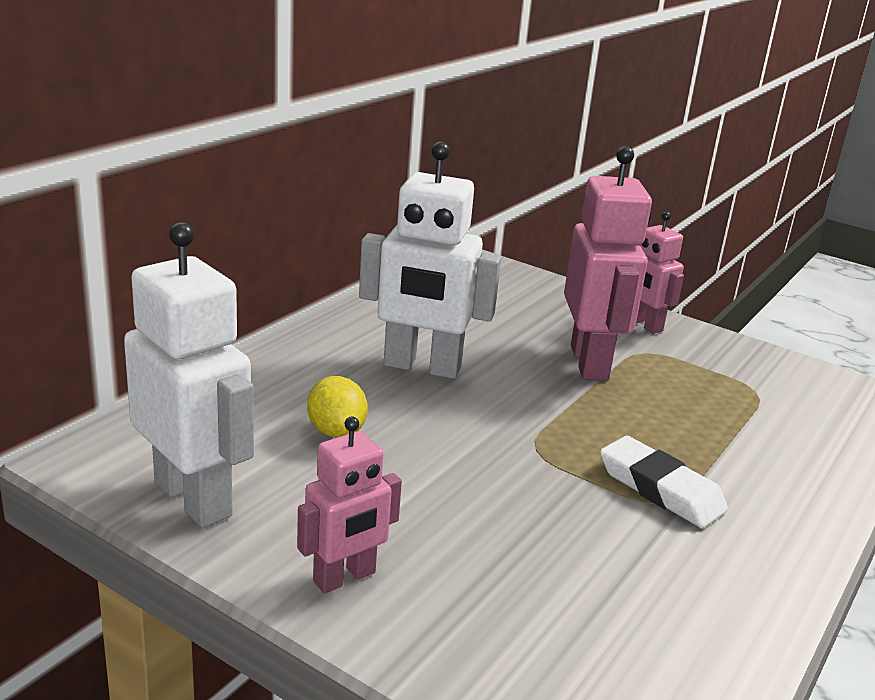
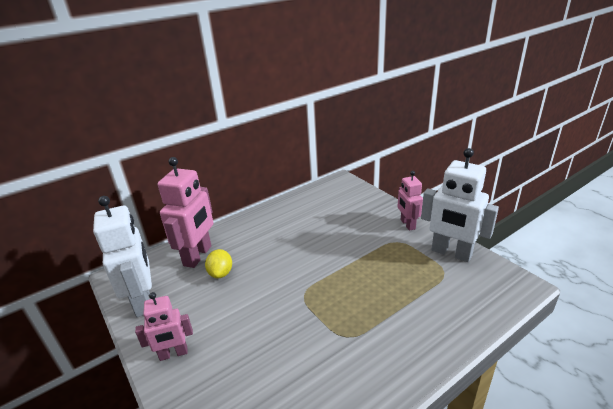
camera: 25 degrees right, 5 degrees up
(422, 367) = (280, 241): white robot -> white robot (451, 253)
(590, 363) = (363, 246): pink robot -> pink robot (198, 256)
(660, 489) = (350, 328): white eraser -> none

